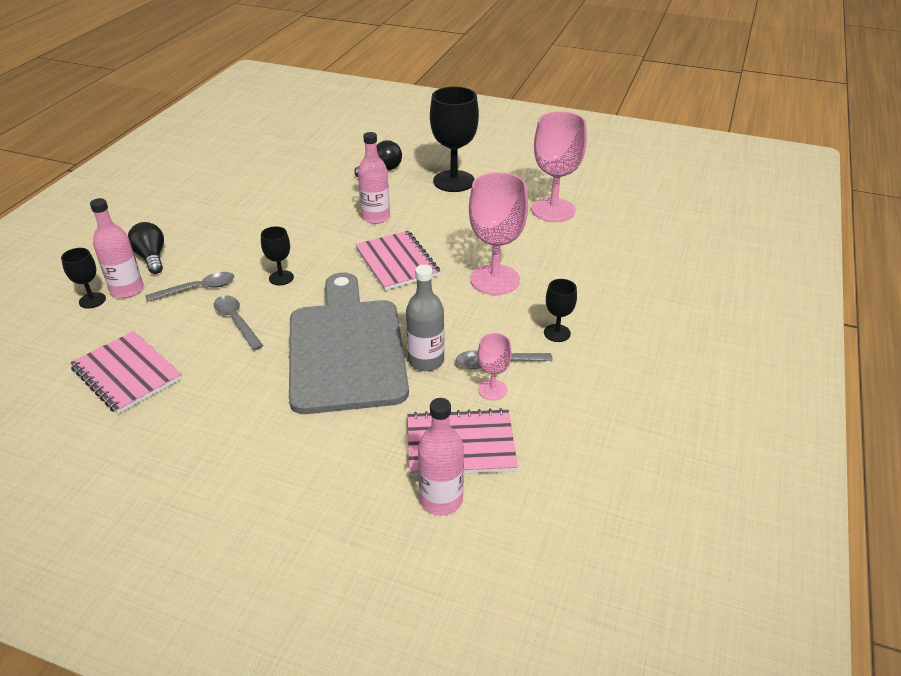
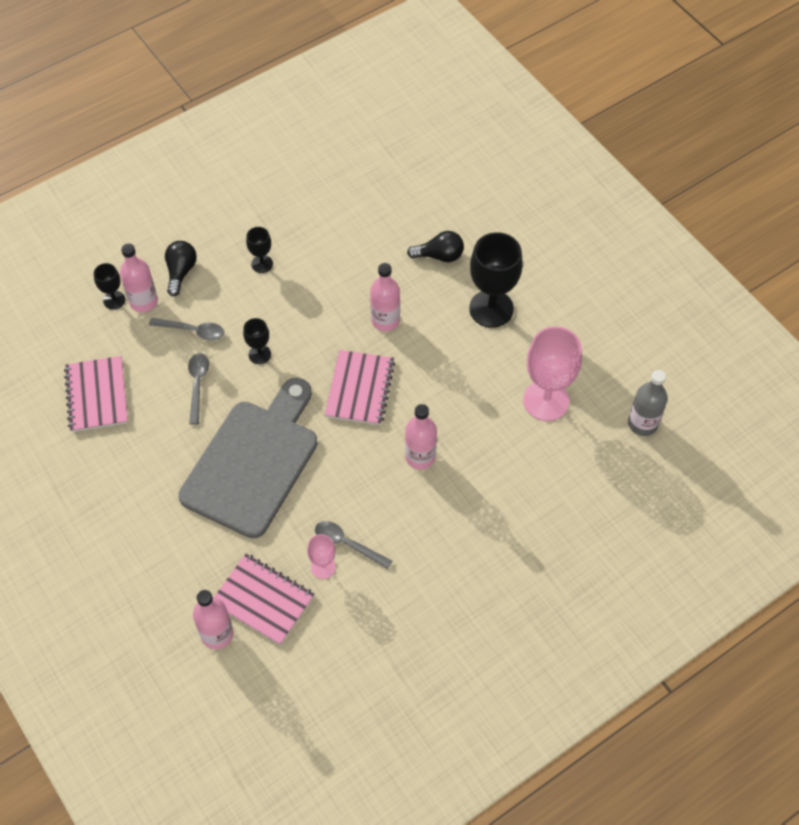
camera: 35 degrees right, 20 degrees up
(426, 361) = (299, 510): grey bottle -> grey bottle (642, 424)
(495, 280) = (420, 457): pink goblet -> pink bottle
(557, 333) = (417, 544): black goblet -> black goblet (262, 264)

